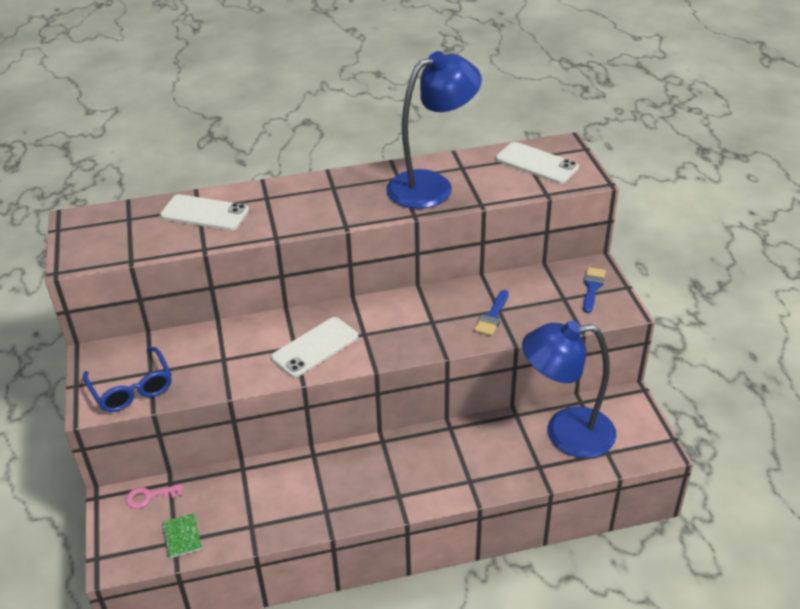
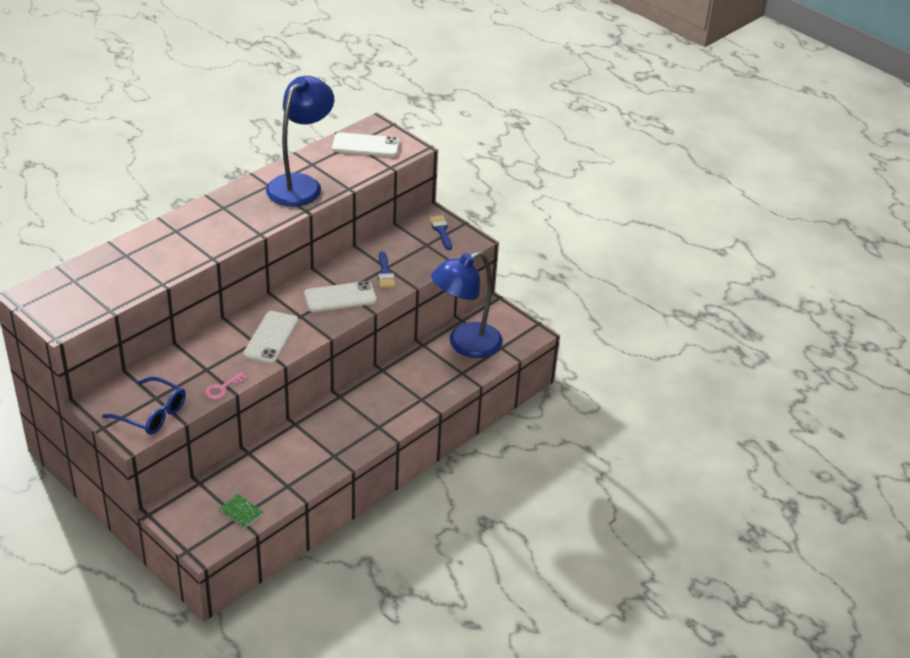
camera: 35 degrees left, 0 degrees up
(149, 496) = (191, 497): pink key -> pink key (222, 388)
(205, 213) = (136, 257): white phone -> white phone (340, 297)

